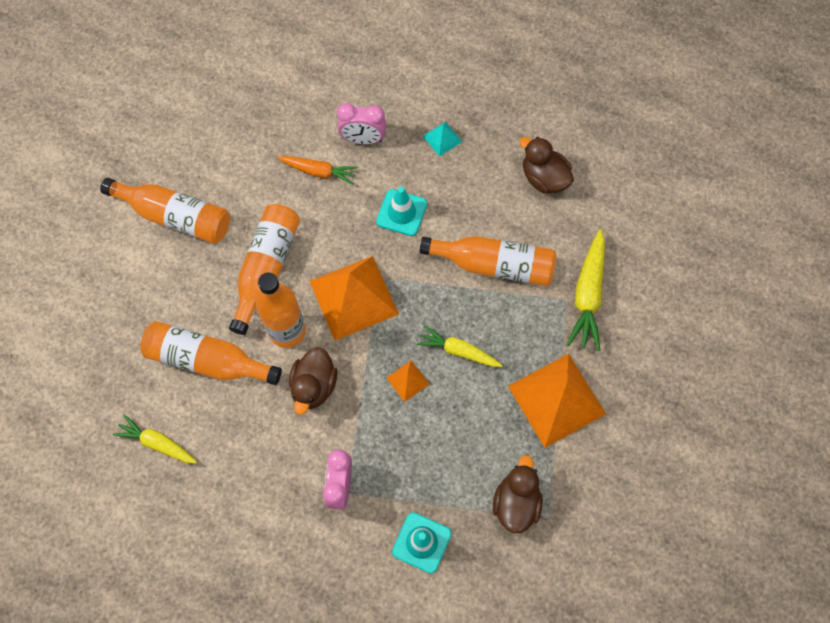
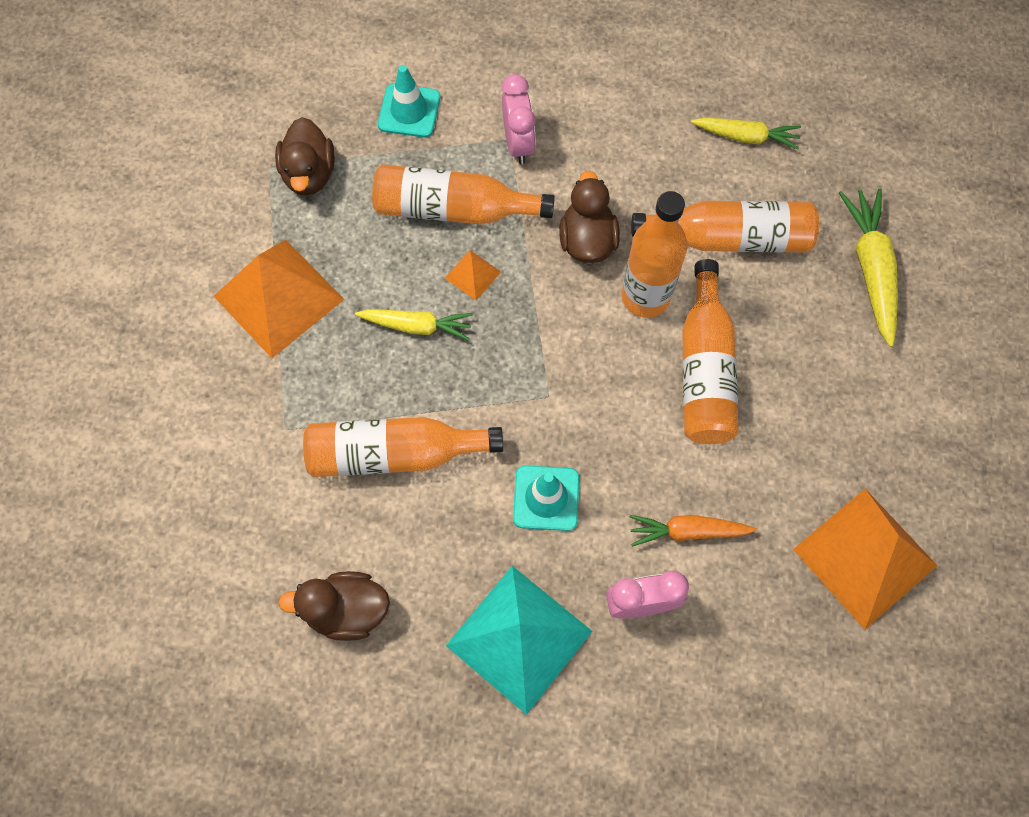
camera: 165 degrees right, 0 degrees up
(175, 216) = (860, 410): orange bottle -> orange bottle (453, 209)
(353, 297) = (575, 360): orange pyramid -> orange pyramid (865, 557)
(442, 138) = (519, 638): turquoise pyramid -> turquoise pyramid, size x2.28
(544, 178) = (347, 610): brown duck -> brown duck turned 150 degrees clockwise
(588, 295) = (255, 443): yellow carrot -> yellow carrot (870, 269)

